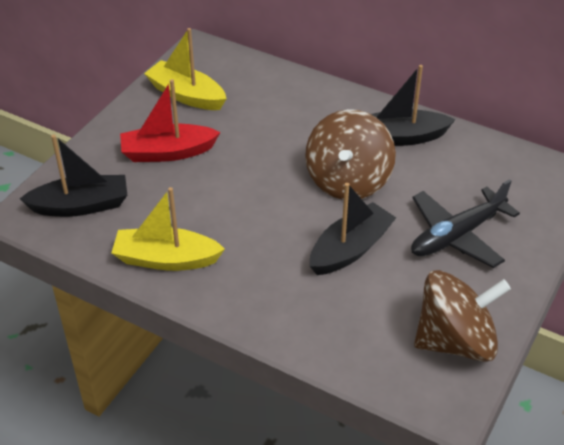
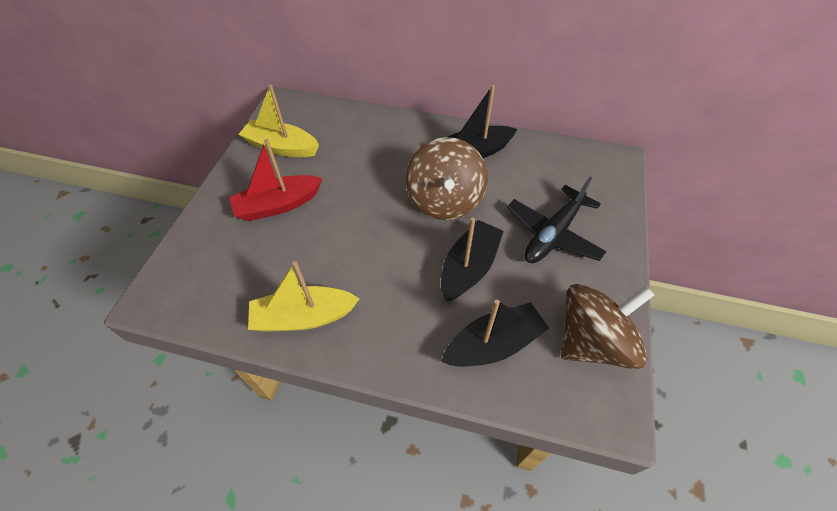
camera: 15 degrees left, 10 degrees up
(81, 206) = (207, 277): black boat -> black boat (493, 344)

